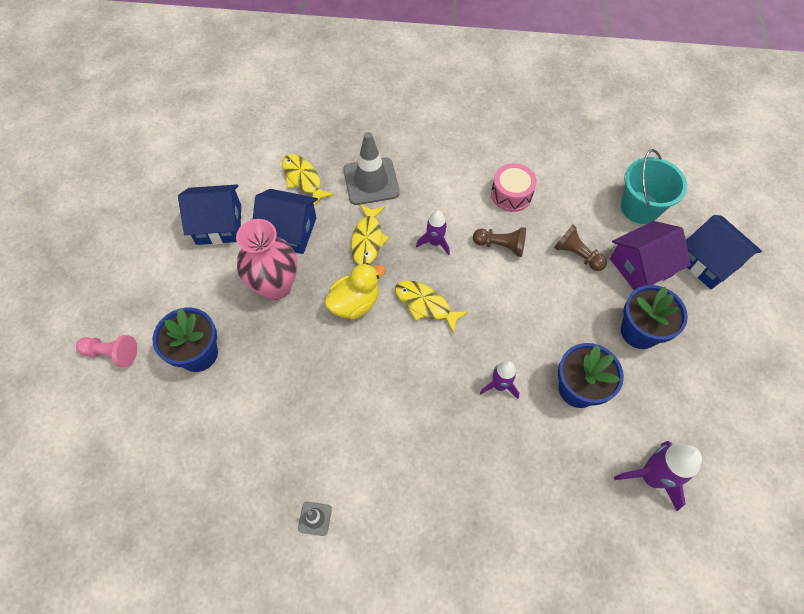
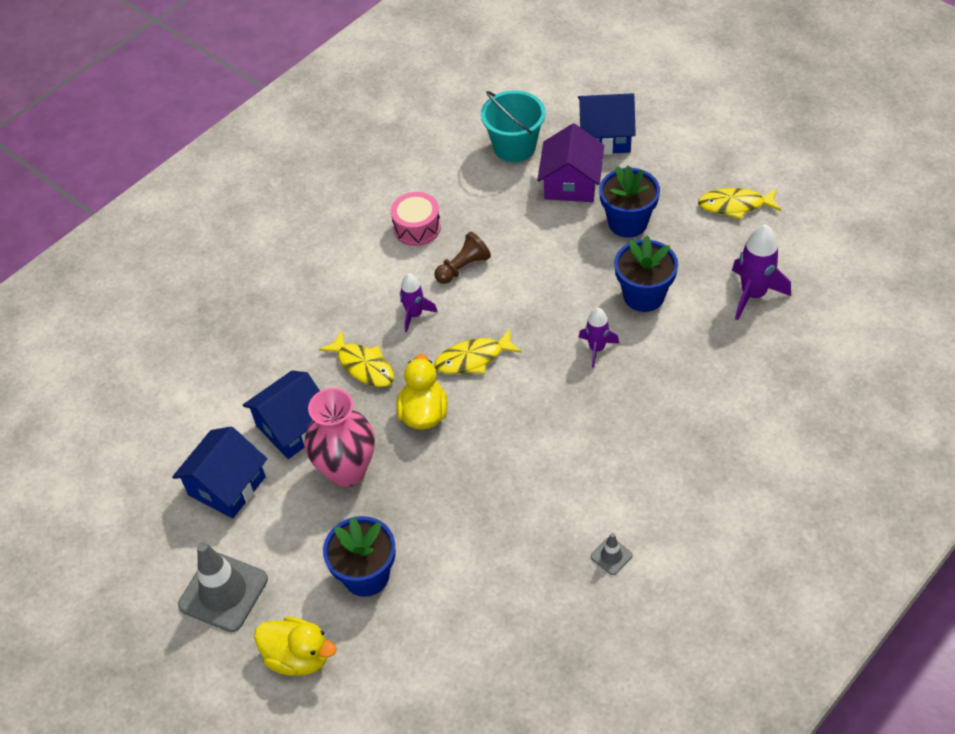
camera: 50 degrees left, 10 degrees down
(112, 353) = (298, 657): pink pawn -> yellow duck
(303, 179) = (241, 383): yellow fish -> yellow fish (735, 205)
(371, 181) = (298, 327): grey traffic cone -> grey traffic cone (223, 592)
(577, 255) = (521, 219): brown pawn -> none

